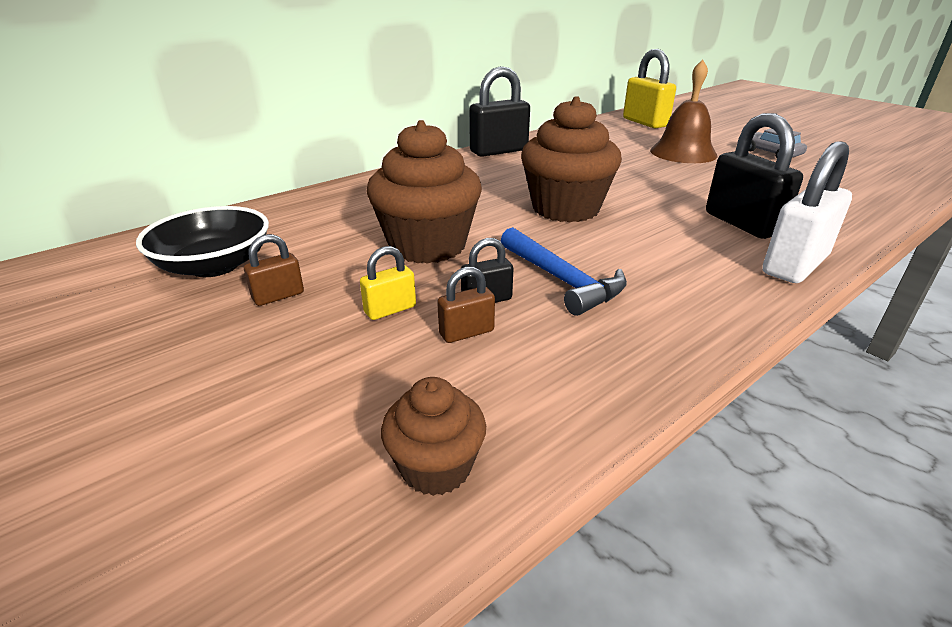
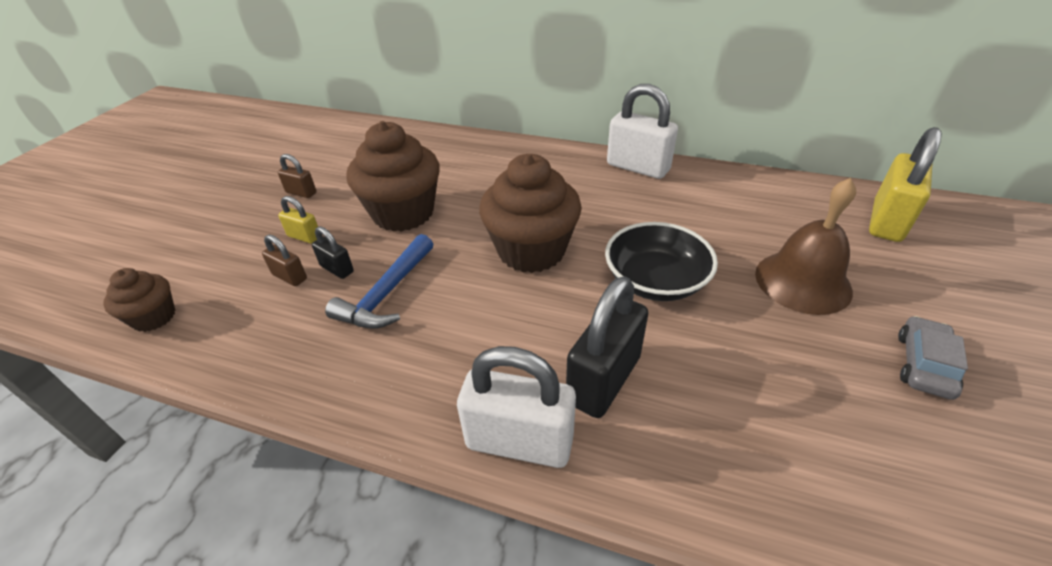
camera: 60 degrees right, 10 degrees up
(214, 265) = (326, 156): black bowl -> black bowl (655, 281)
(499, 151) = (638, 167): black padlock -> white padlock

